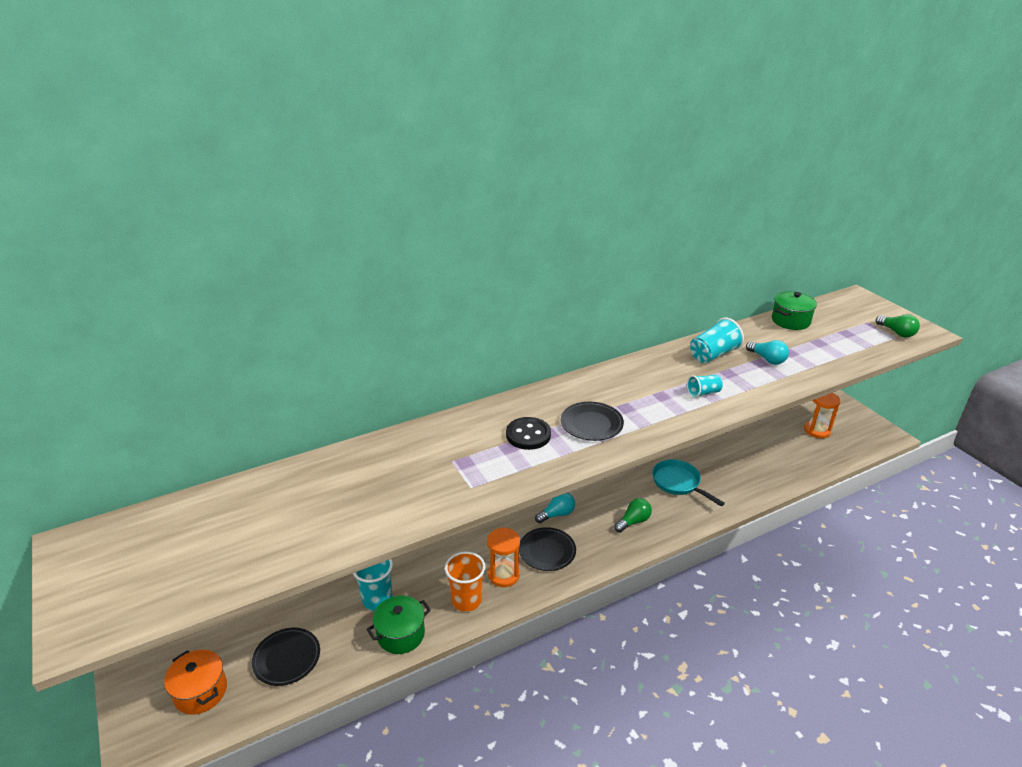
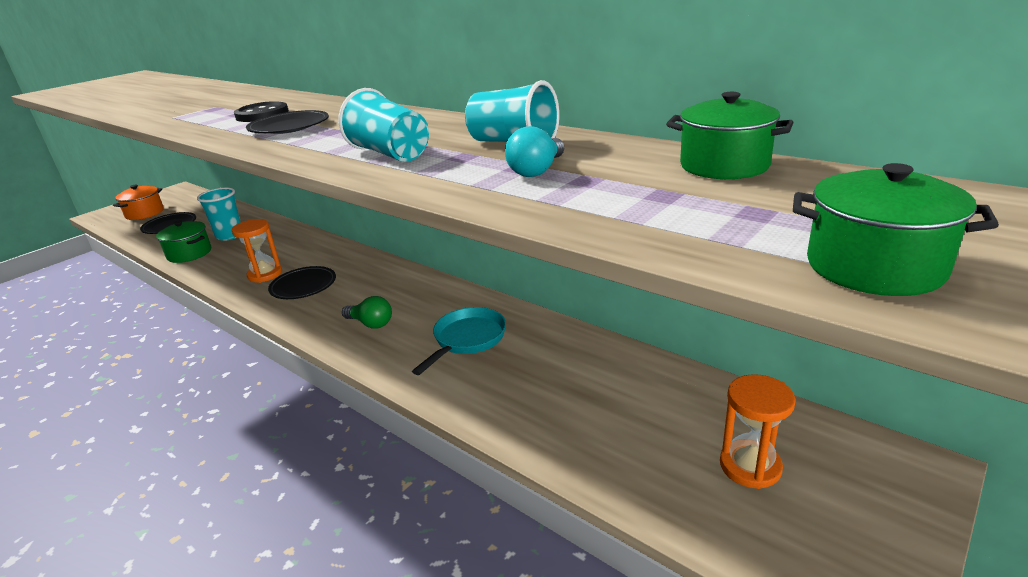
camera: 70 degrees right, 5 degrees down
(466, 600) = (229, 267): orange cup -> none
(557, 514) = (365, 277): turquoise light bulb -> none
(703, 393) = (390, 154): turquoise cup -> turquoise cup, size x1.66
(896, 332) = (874, 267): green light bulb -> green pot

